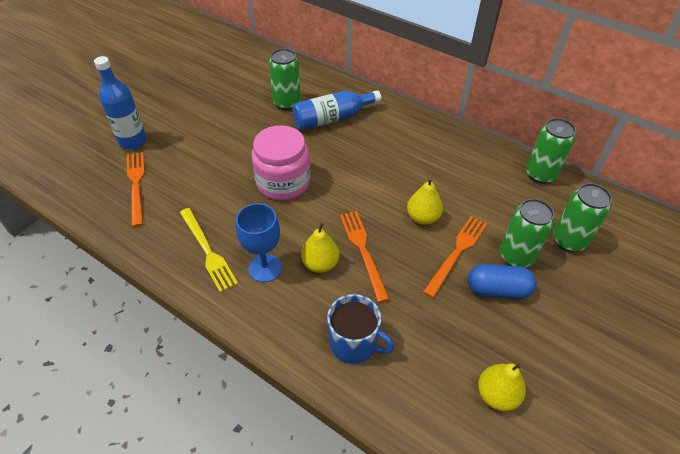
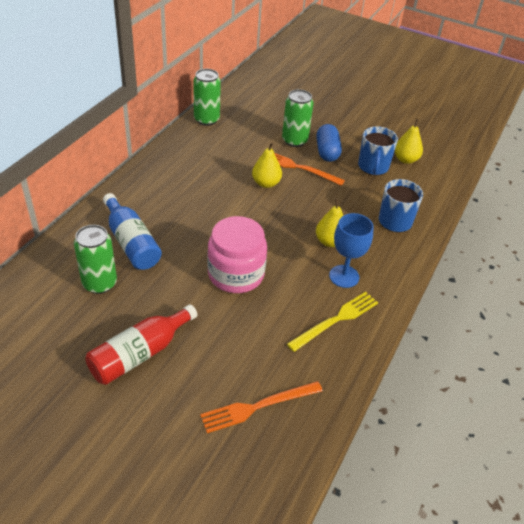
camera: 100 degrees left, 5 degrees down
(133, 141) = (178, 434): blue bottle -> none
(210, 124) = (140, 354): none -> red bottle
(363, 251) = (309, 217): orange fork -> none
(471, 342) = (373, 167): none -> blue mug
(569, 240) = (274, 116): green can -> none

